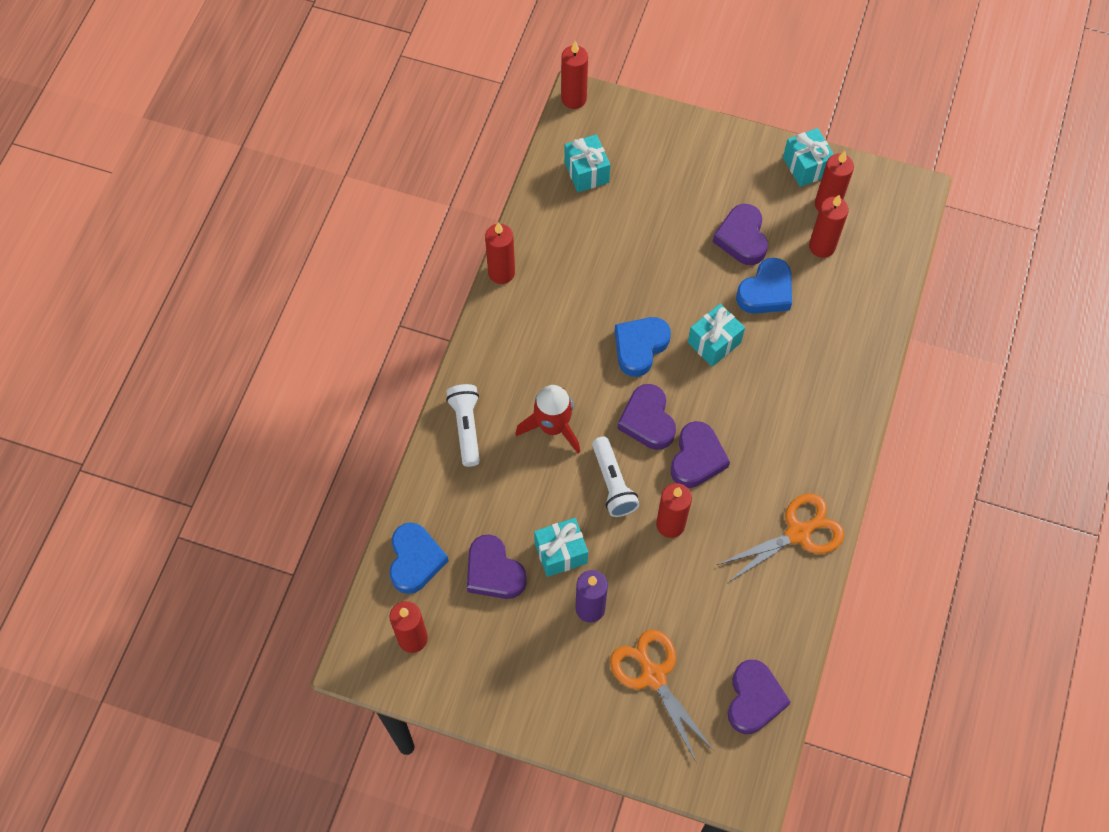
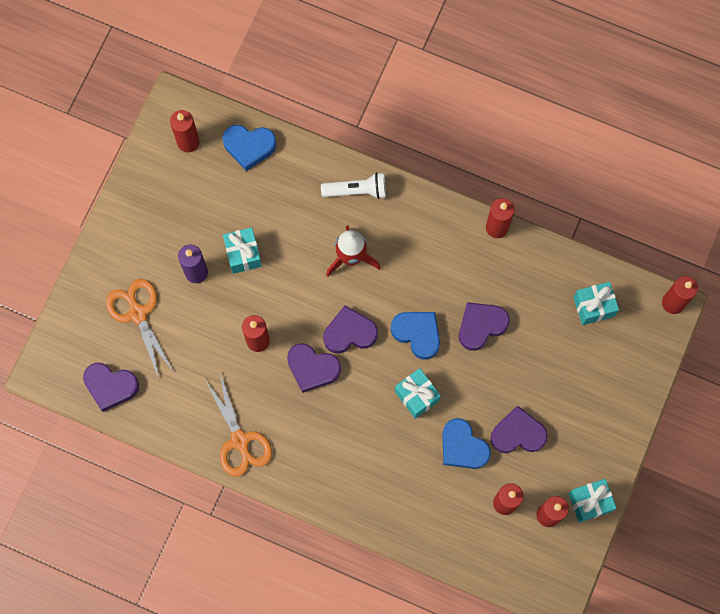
camera: 95 degrees right, 10 degrees up
(494, 572) = (233, 203): purple heart -> purple heart (481, 326)
(613, 483) = (297, 299): white flashlight -> none
(653, 676) = (138, 314): orange scissors -> orange scissors turned 90 degrees counterclockwise

